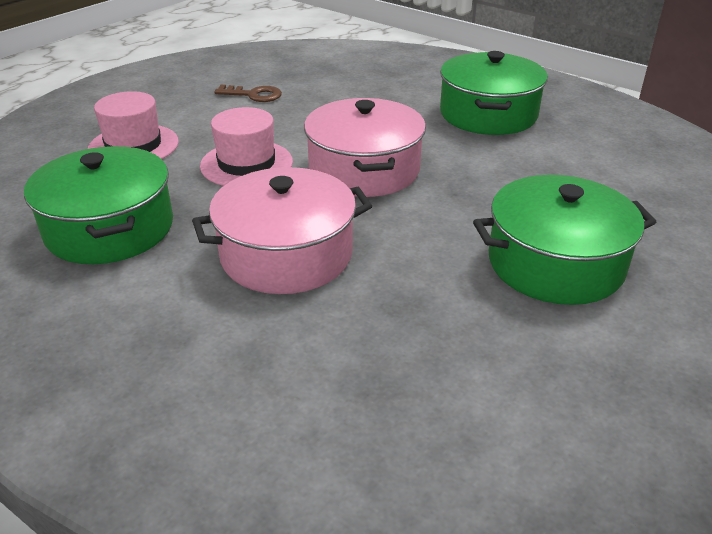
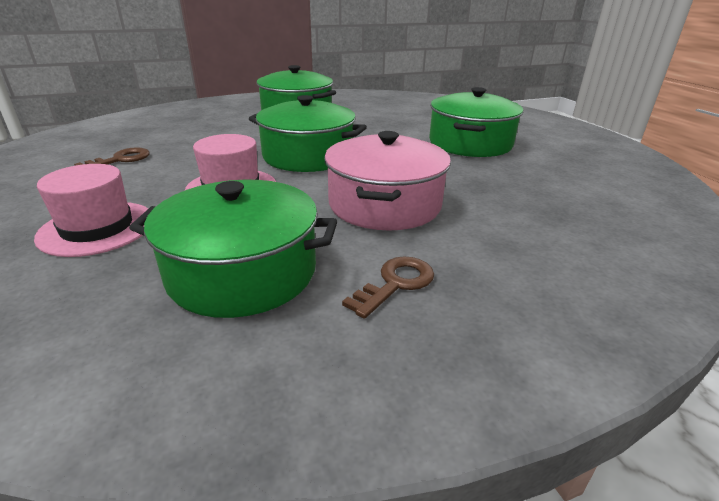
camera: 60 degrees left, 5 degrees down
(135, 307) = (396, 283): none -> brown key
(364, 169) = (308, 156): pink pot -> green pot

